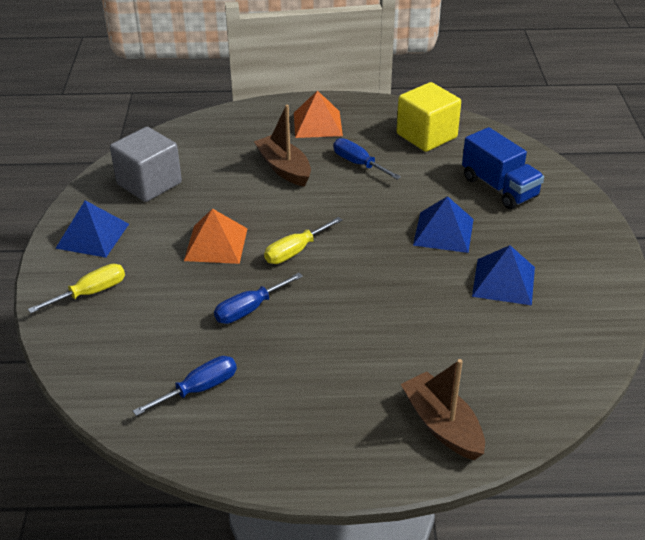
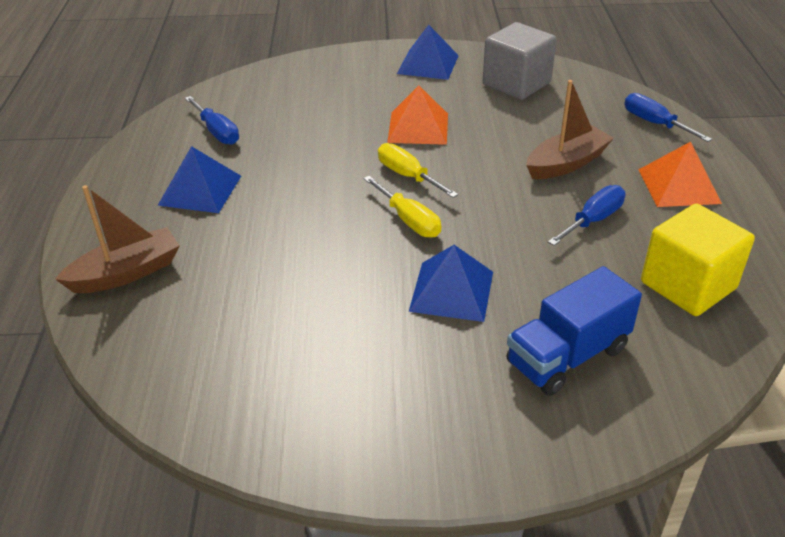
camera: 90 degrees right, 0 degrees up
(91, 293) = (347, 72): yellow screwdriver -> yellow screwdriver (409, 220)
(249, 309) = (316, 152): blue screwdriver -> blue screwdriver (654, 123)
(503, 281) = (348, 341): blue pyramid -> blue pyramid (200, 190)

